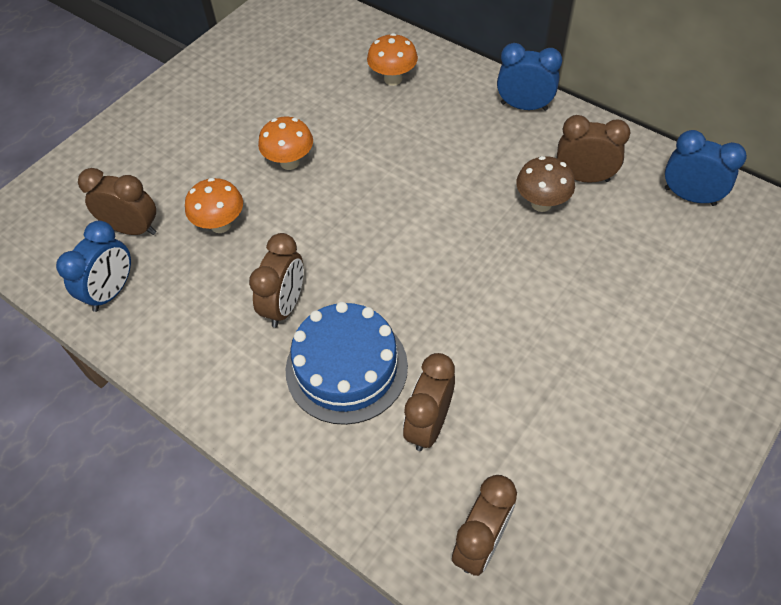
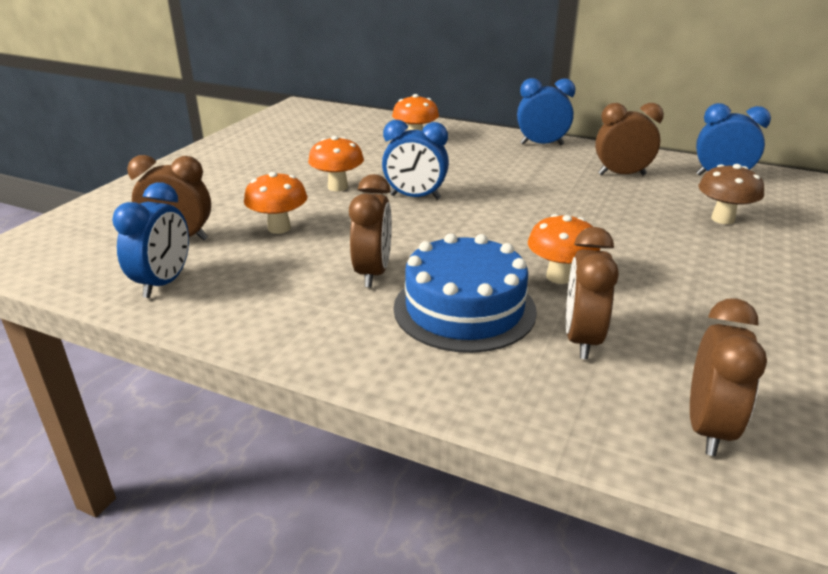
camera: 15 degrees left, 25 degrees down
(358, 190) = (415, 197): none -> blue clock
(445, 337) = (559, 277): none -> orange mushroom
(541, 203) = (594, 190): brown mushroom -> brown mushroom (722, 219)

